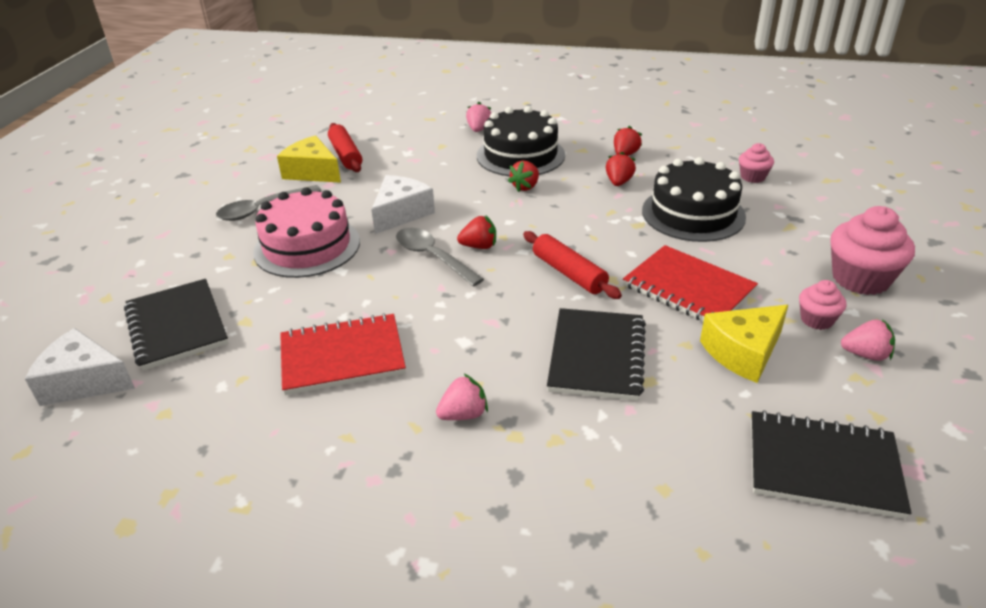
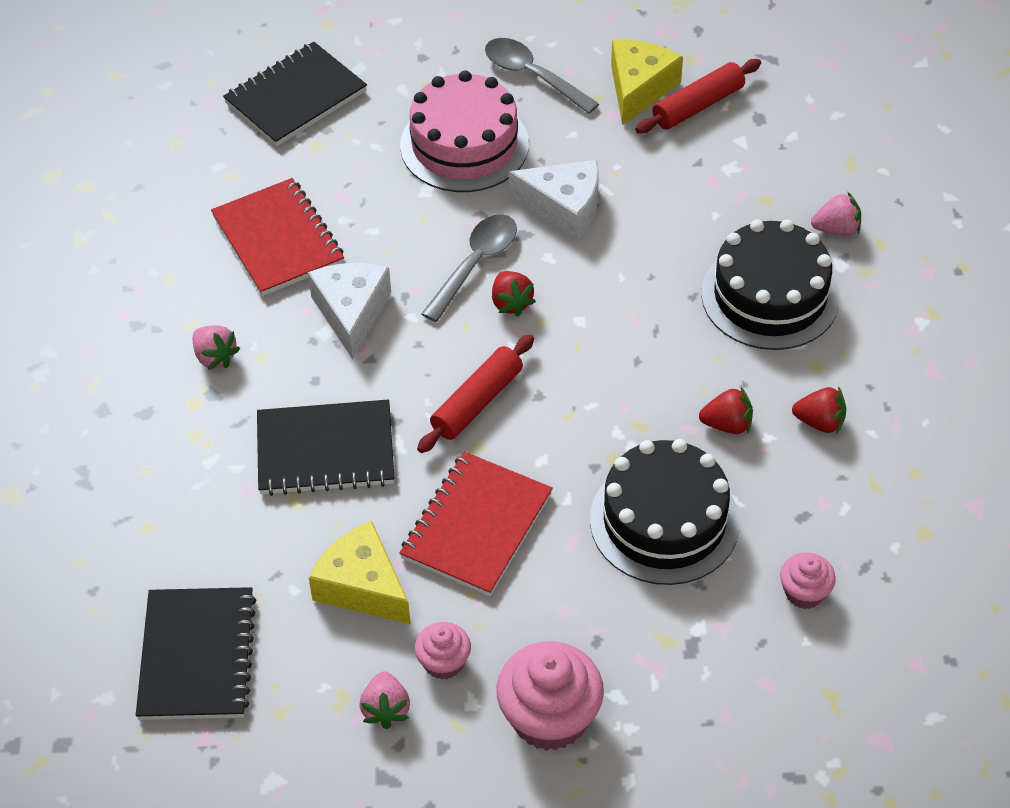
camera: 75 degrees right, 15 degrees up
(84, 381) = (204, 70): white cheese -> white cheese (351, 312)
(525, 187) = (676, 320): red strawberry -> none

